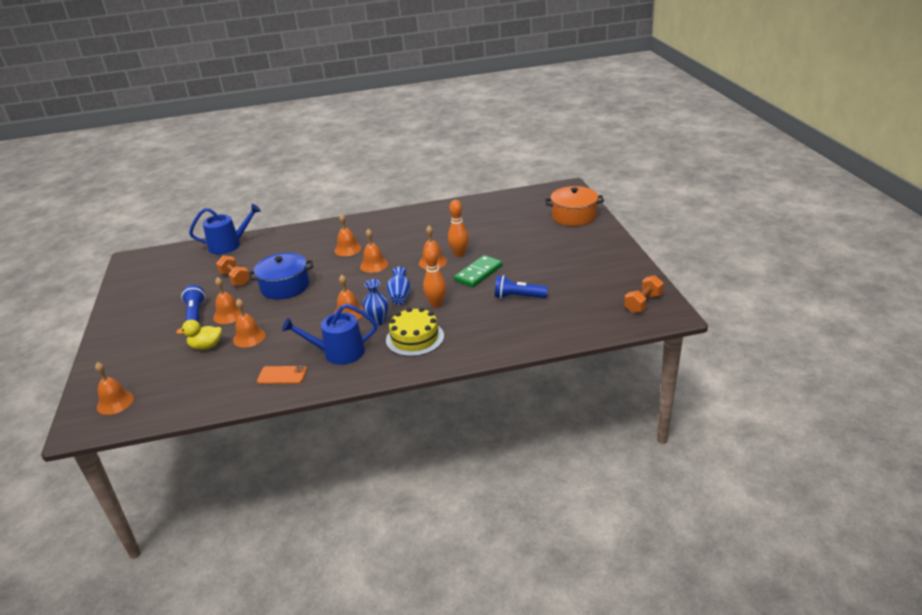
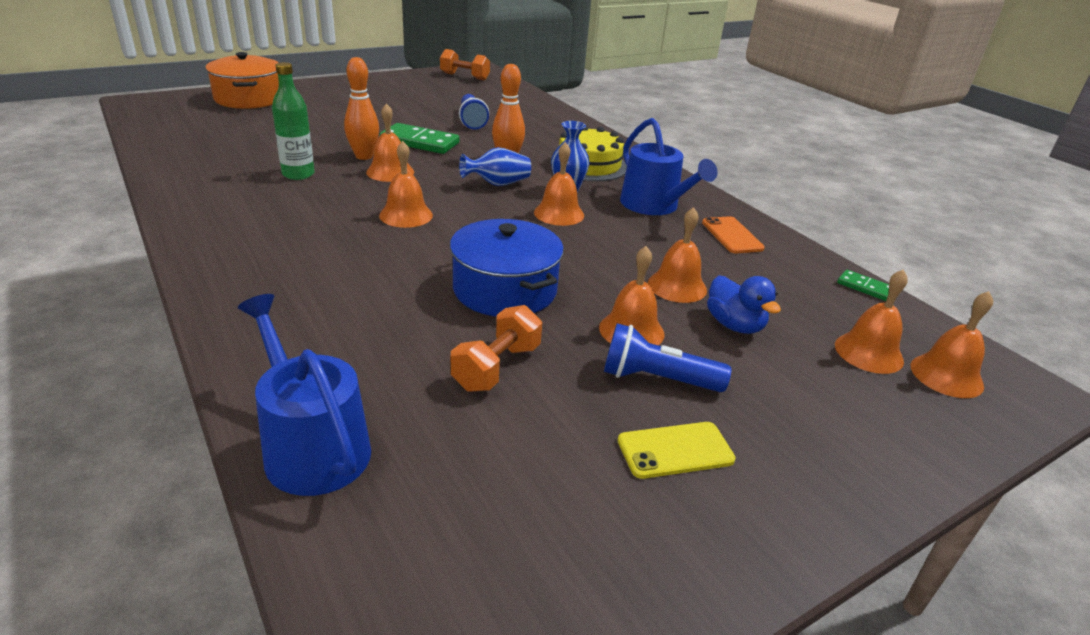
camera: 115 degrees left, 0 degrees up
(160, 309) = (675, 450): none -> yellow phone
(192, 410) = (865, 287): none -> green domino
(195, 314) = (656, 379): blue flashlight -> blue flashlight turned 45 degrees clockwise
(206, 346) = (734, 325): yellow duck -> blue duck
(347, 249) = (344, 249): orange bell -> orange bell (868, 353)
(439, 236) = (298, 174): none -> green bottle

